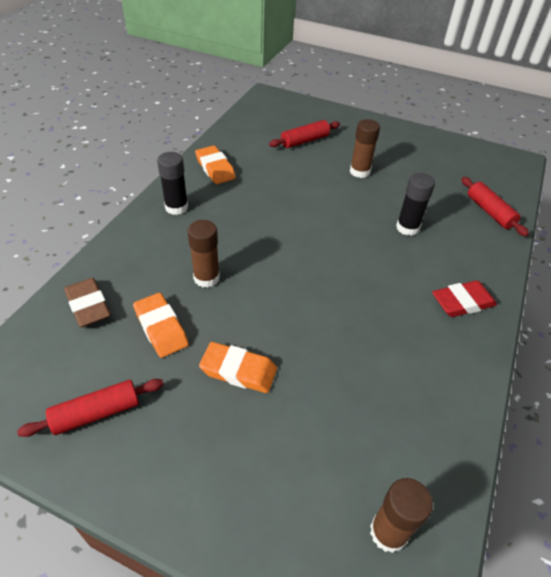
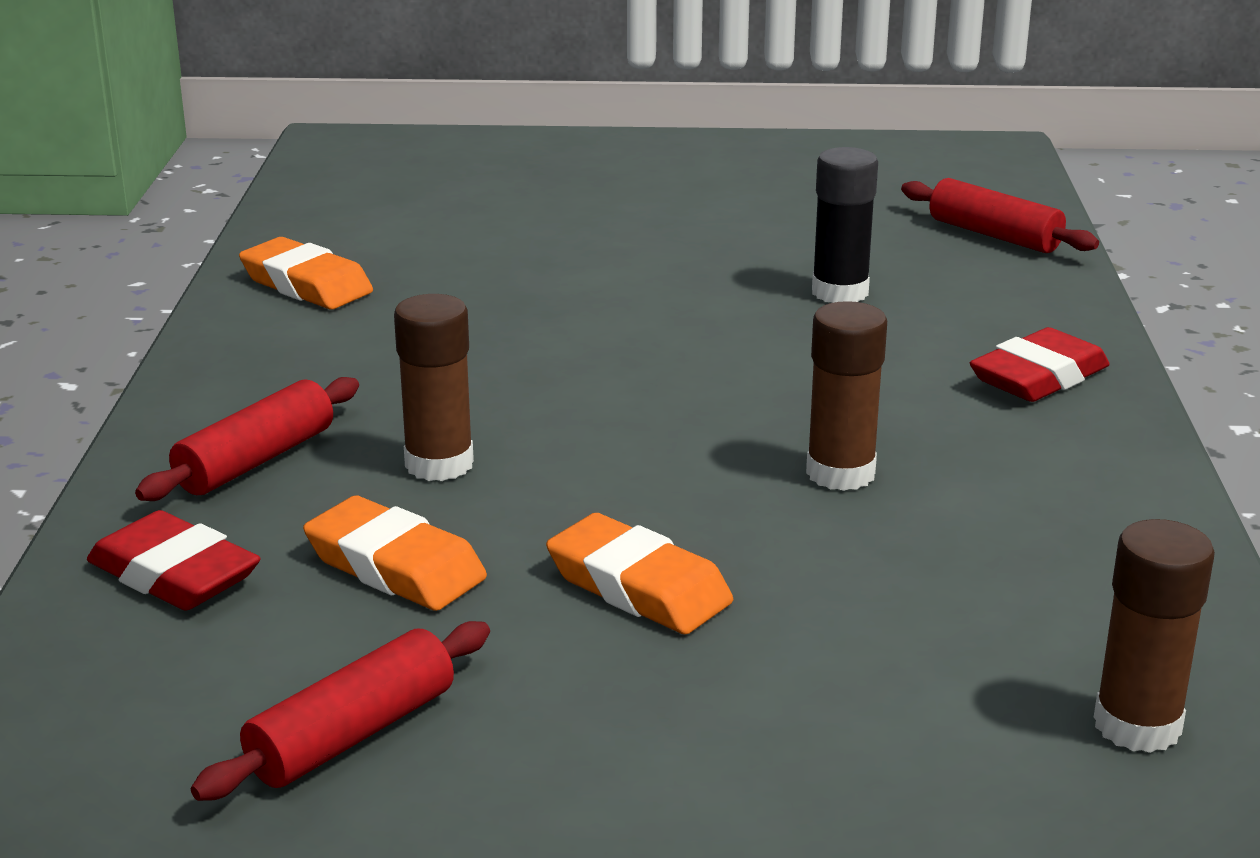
camera: 20 degrees left, 20 degrees down
(88, 306) = (174, 574): brown eraser -> red eraser
(176, 207) = (262, 367): black glue stick -> none
(238, 371) = (638, 587): orange eraser -> orange eraser turned 45 degrees clockwise
(304, 141) = (493, 200): red rolling pin -> red rolling pin (255, 460)
(359, 171) = (664, 226): brown glue stick -> brown glue stick (840, 473)

